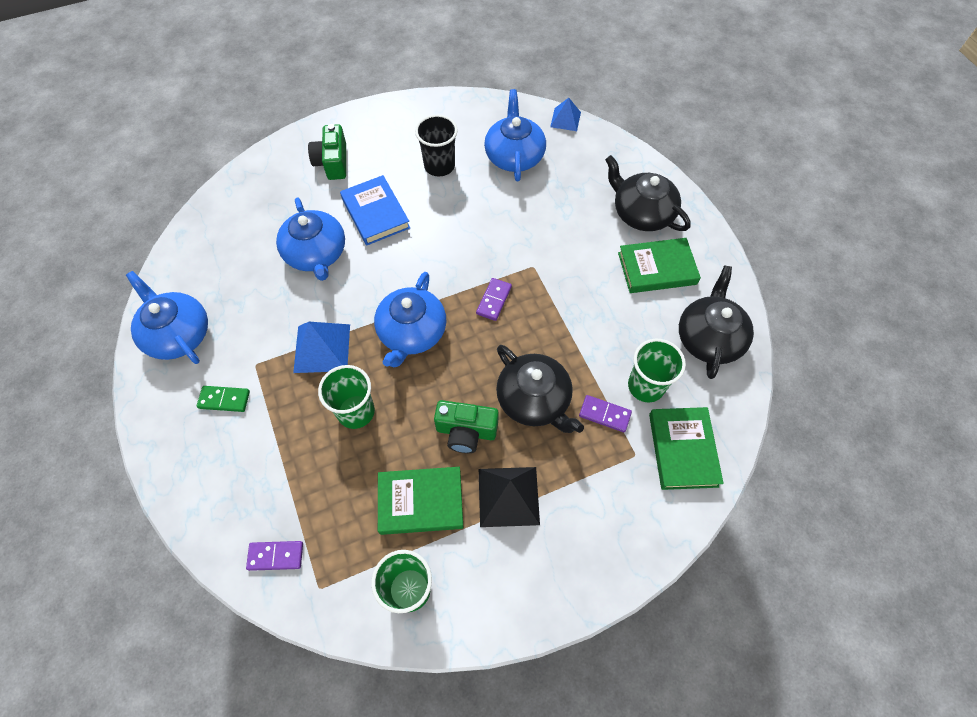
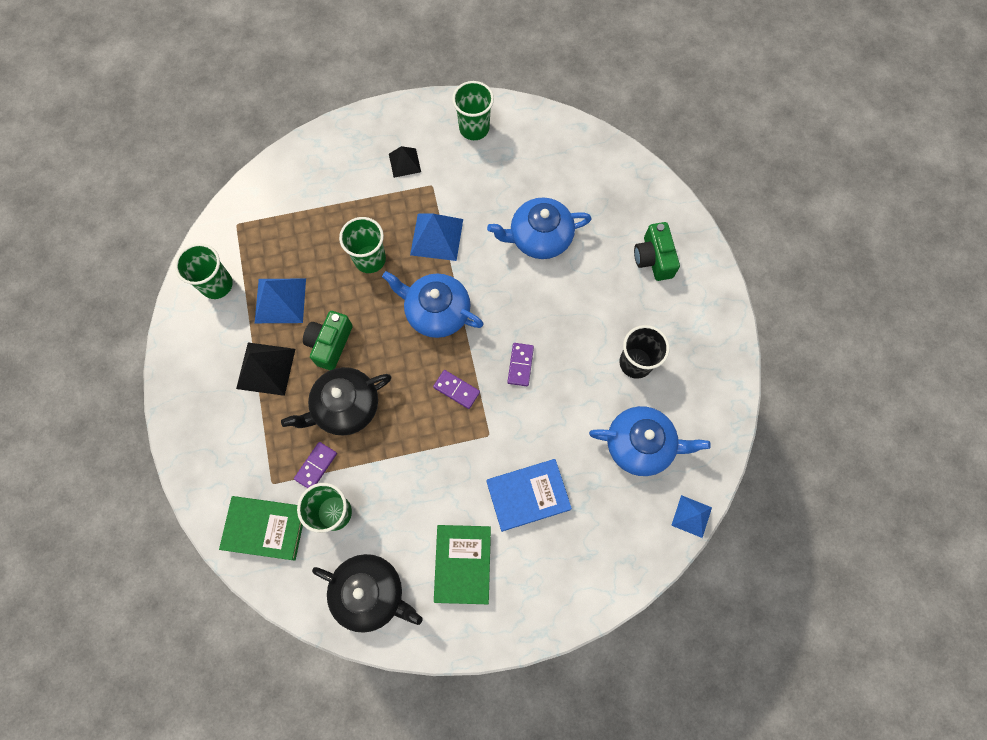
camera: 100 degrees right, 10 degrees up
(178, 334) = (474, 128): blue teapot -> green cup
(224, 399) = (404, 162): green domino -> black pyramid
(276, 556) = (268, 196): purple domino -> purple domino (520, 365)
(332, 162) = (653, 258): green camera -> green camera turned 105 degrees counterclockwise
(375, 213) = (580, 293): blue book -> blue book (528, 495)
(421, 502) = (280, 300): green book -> blue pyramid
(642, 213) = (538, 569): black teapot -> none

